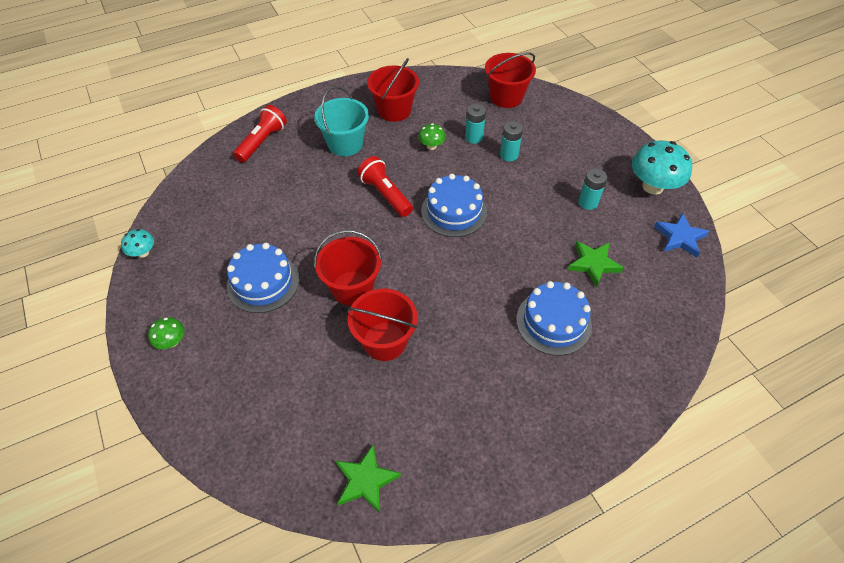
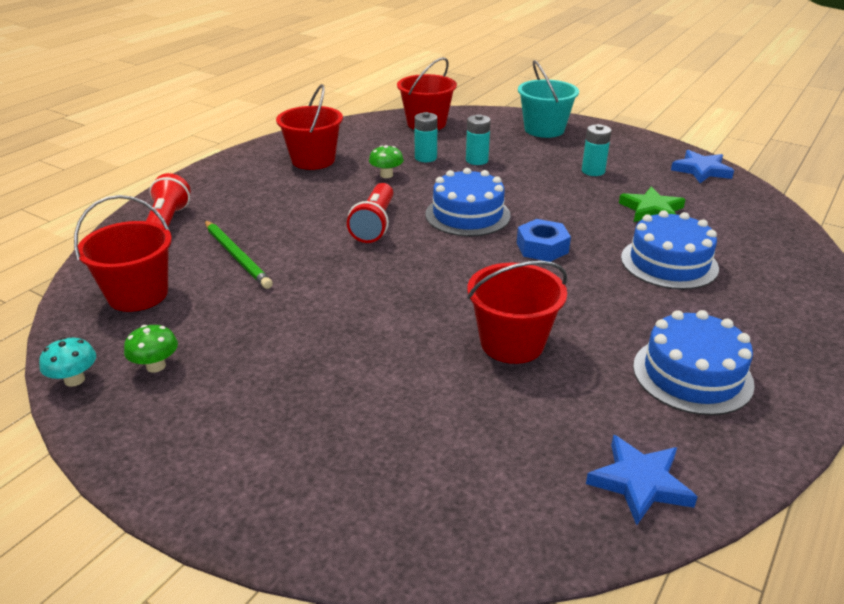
camera: 30 degrees left, 20 degrees down
(172, 341) = (213, 457): green mushroom -> green mushroom (156, 366)
(263, 282) = (295, 347): blue cake -> blue cake (692, 375)
(283, 189) = (237, 256): none -> green pencil
(345, 144) = (281, 199): turquoise bucket -> turquoise bucket (544, 129)
(352, 288) = (420, 312): red bucket -> red bucket (138, 294)
(365, 480) = (640, 483): green star -> blue star
(385, 194) = (374, 224): red flashlight -> red flashlight turned 105 degrees counterclockwise
(477, 266) = (542, 247): none -> blue nut
(652, 186) = (636, 146): turquoise mushroom -> none

